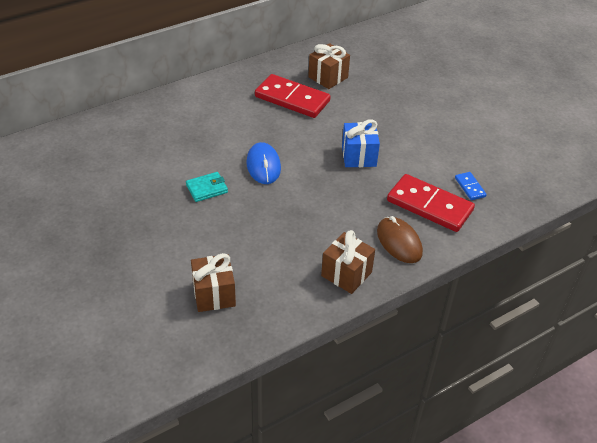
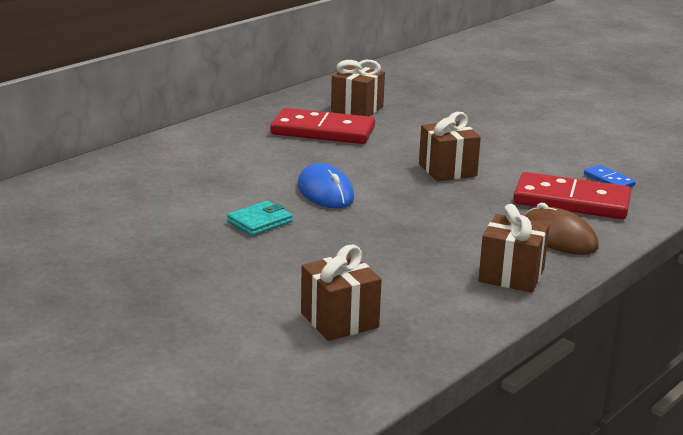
camera: 15 degrees left, 20 degrees down
(358, 156) = (447, 170): blue gift -> brown gift

